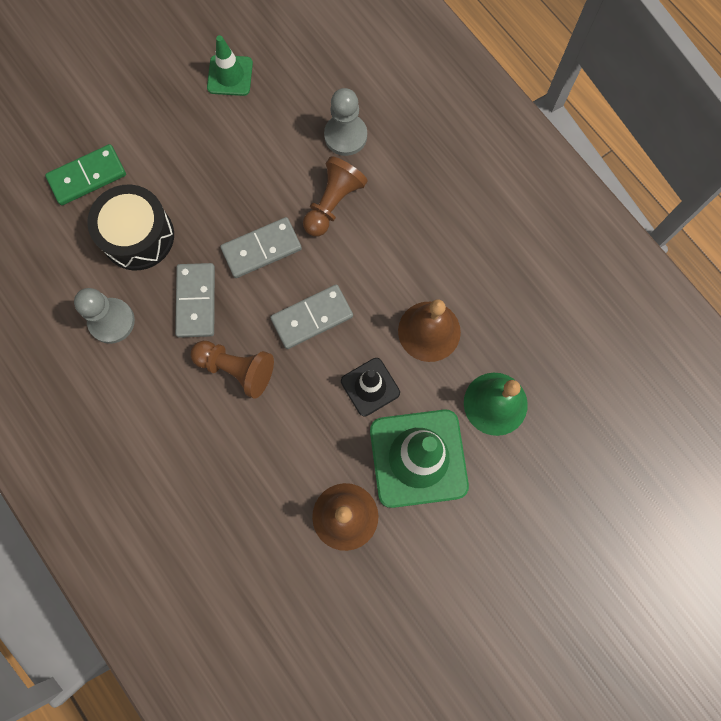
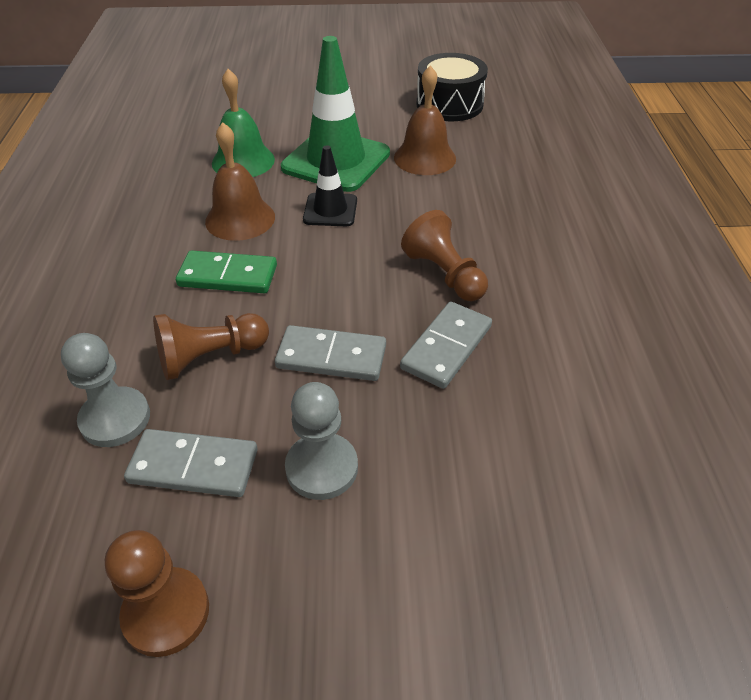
camera: 145 degrees left, 30 degrees down
(87, 177) = (508, 585): green domino -> green domino (228, 276)
(111, 321) = (563, 378): grey pawn -> grey pawn (322, 468)
(138, 236) = (475, 454): black drum -> black drum (449, 104)
(230, 75) = (166, 612): green traffic cone -> brown pawn
(312, 318) = (334, 275): grey domino -> grey domino (194, 466)

